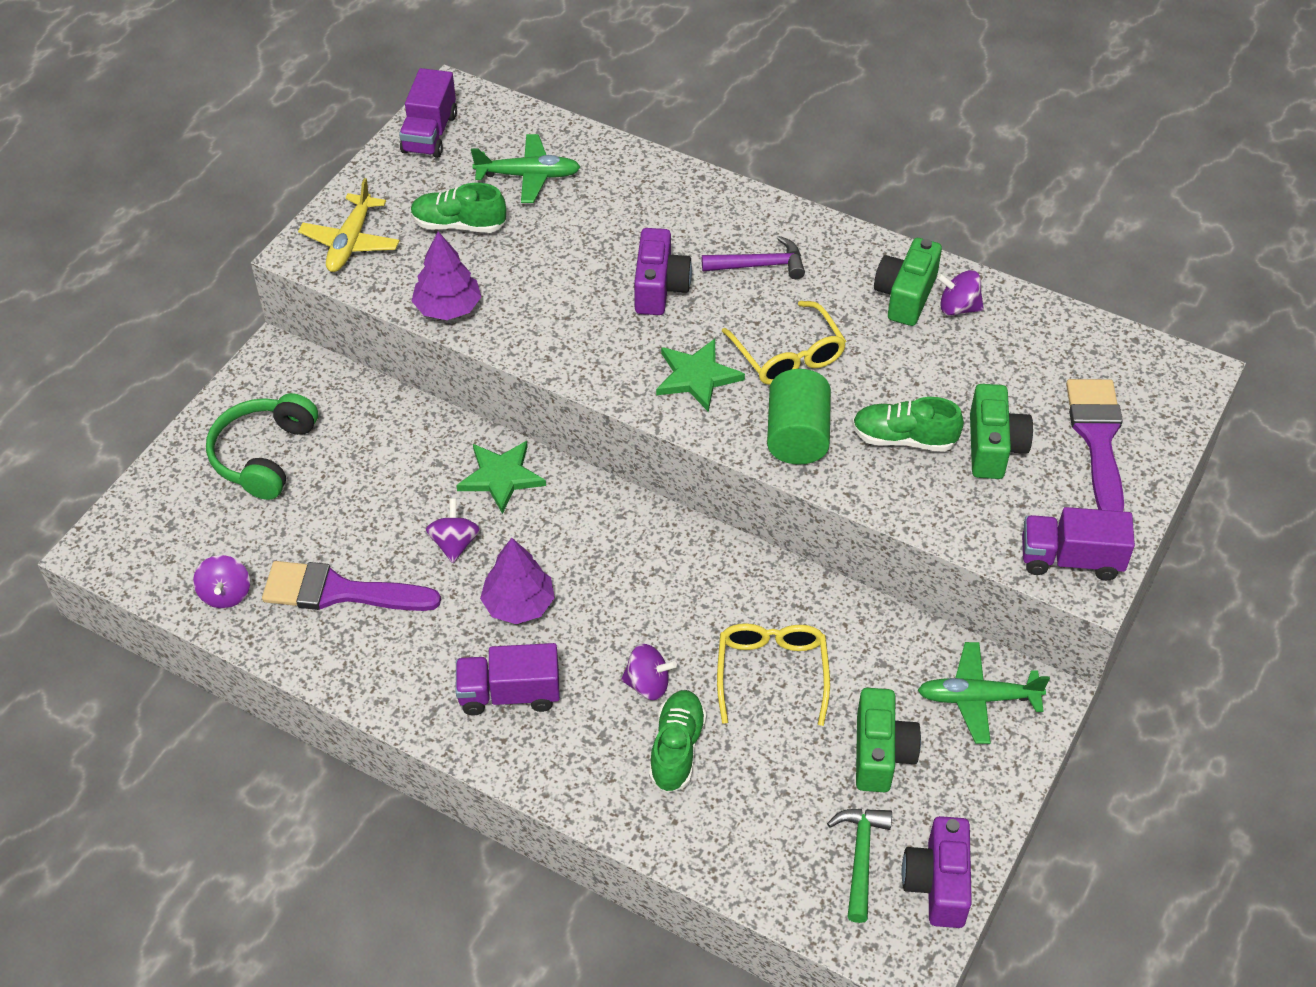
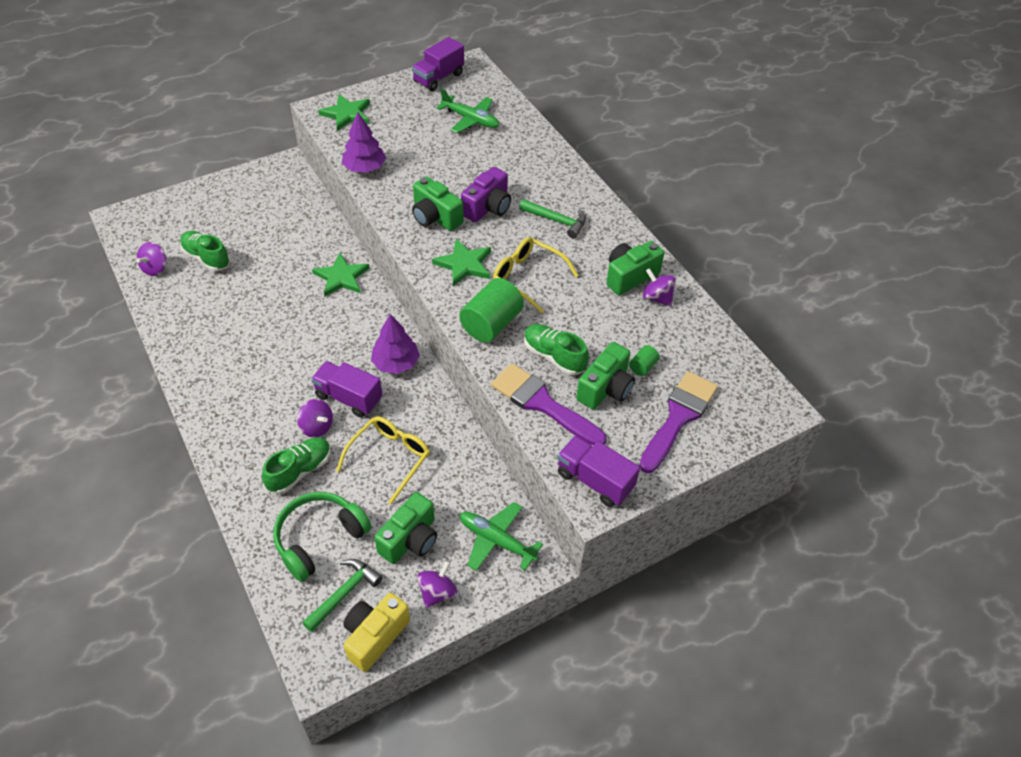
camera: 30 degrees right, 0 degrees up
(264, 455) = (236, 210): green headphones -> green headphones (319, 539)
(340, 592) = (208, 295): purple brush -> purple brush (542, 404)
(350, 242) = (347, 114): yellow plane -> green star
(454, 543) = (286, 299): purple spinning top -> purple spinning top (437, 592)
(459, 225) = (410, 129): green shoe -> green shoe (206, 258)
(509, 694) = (241, 392): purple truck -> purple truck (348, 398)
(519, 604) = (289, 348): purple tree -> purple tree (396, 363)
(604, 332) = (435, 217): none -> green camera
(759, 265) = (556, 221): purple hammer -> green hammer
(788, 356) = (527, 277): yellow glasses -> yellow glasses turned 120 degrees clockwise
(937, 883) = (375, 636): purple camera -> yellow camera
(1011, 400) = (643, 366): none -> green cylinder

